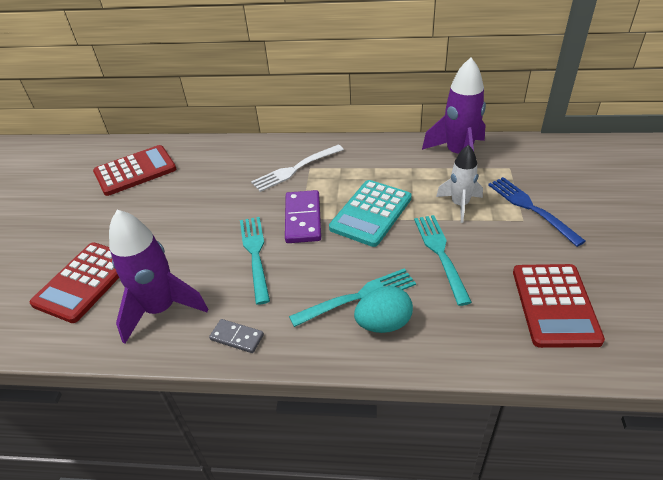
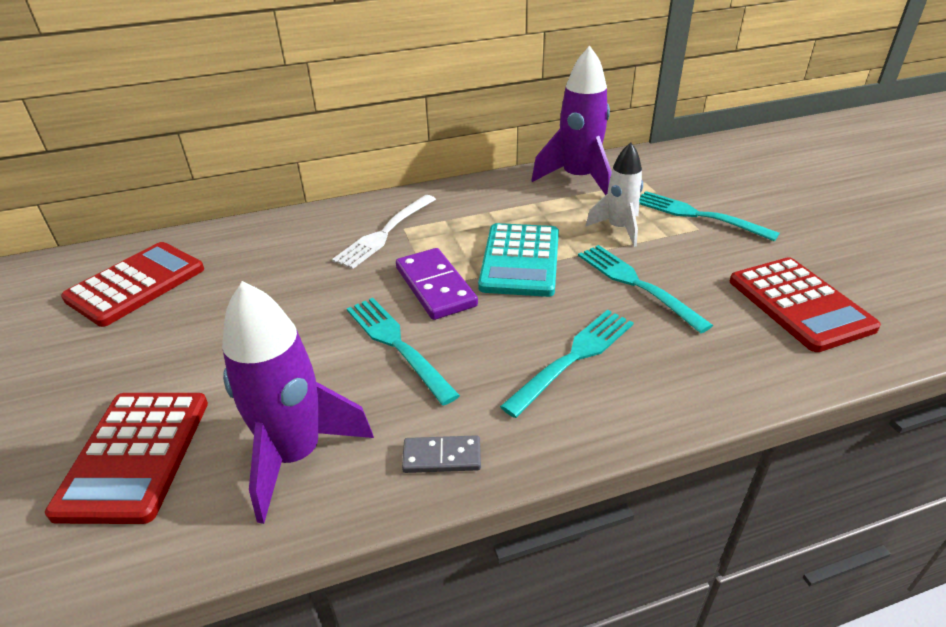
camera: 25 degrees left, 5 degrees down
(383, 324) = (628, 379): turquoise egg -> none
(530, 208) = (697, 215): blue fork -> turquoise fork

